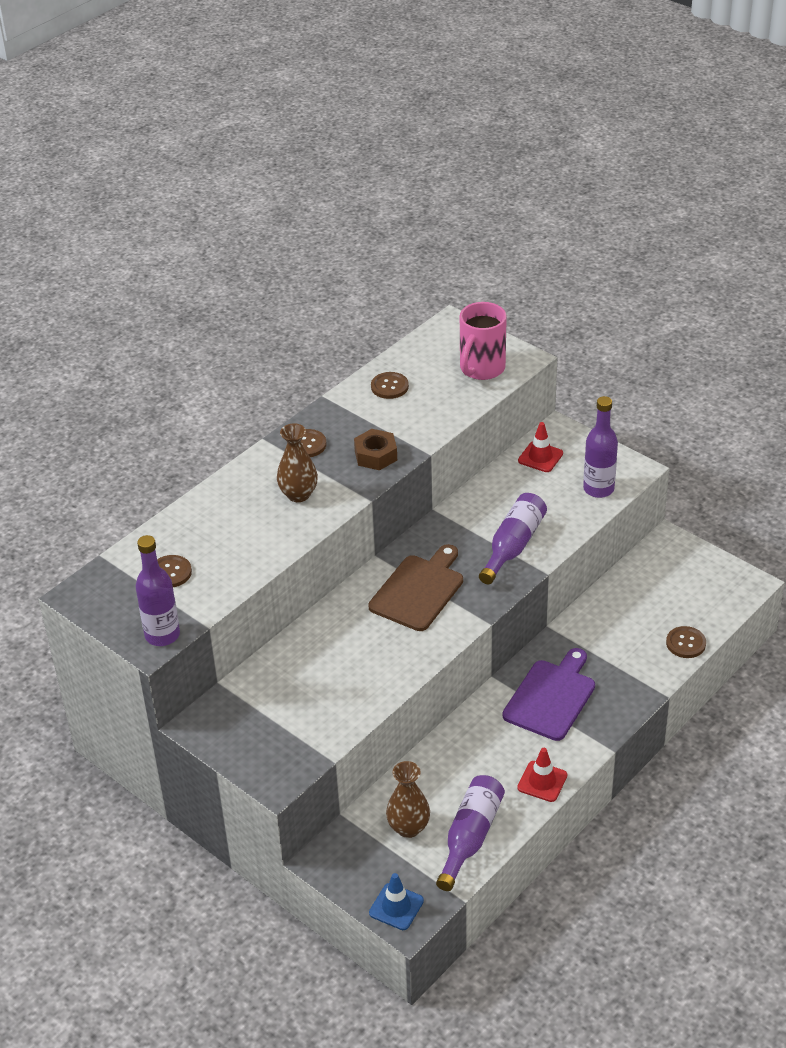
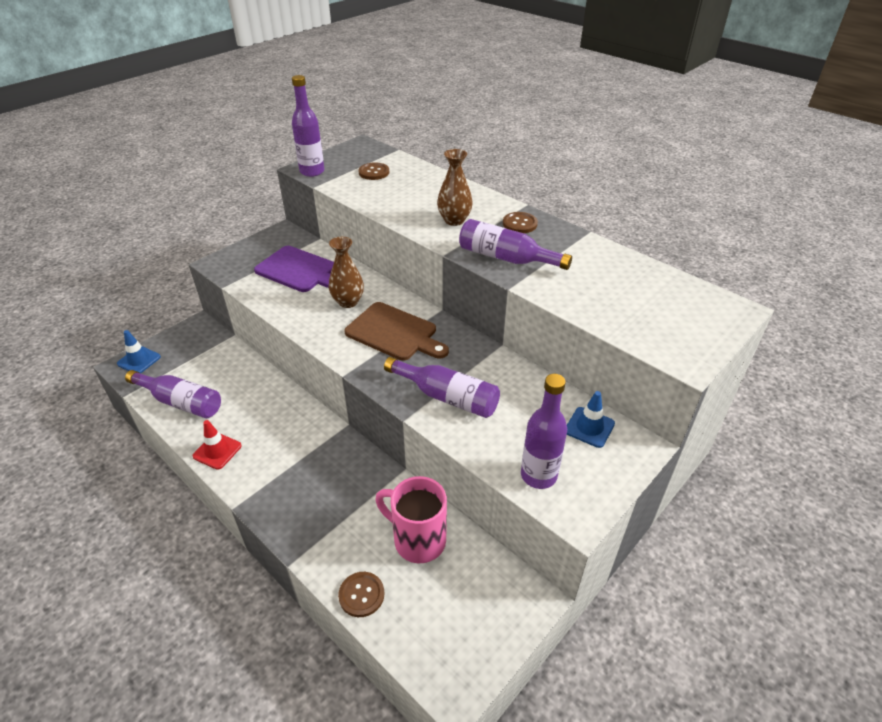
camera: 90 degrees right, 0 degrees up
(376, 455) = (506, 258): brown nut -> purple bottle
(389, 386) = (611, 267): brown button -> none
(408, 828) = (205, 368): brown vase -> brown vase (348, 302)
(481, 369) = (657, 327): pink mug -> pink mug (417, 540)
(540, 457) = (589, 427): red traffic cone -> blue traffic cone
(551, 697) = (312, 465): purple cutting board -> purple cutting board (299, 270)

